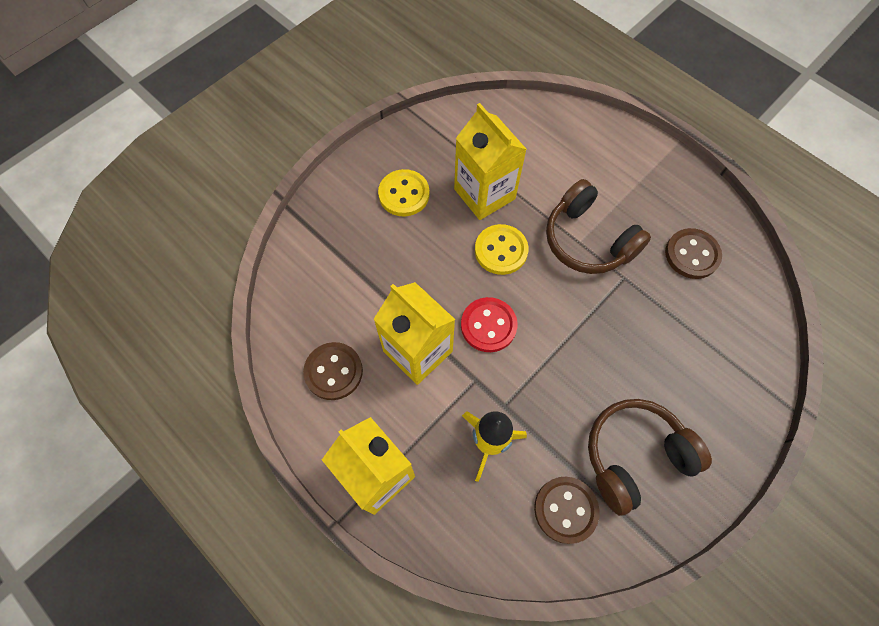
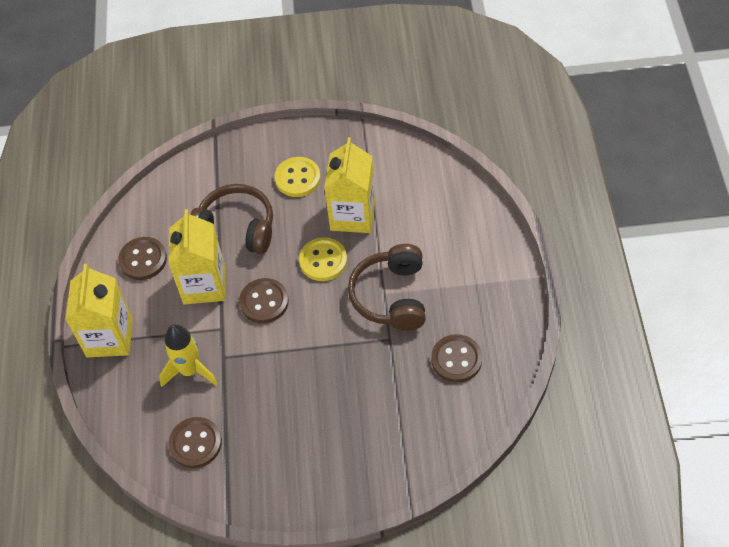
camera: 45 degrees right, 10 degrees down
(488, 325) = (264, 302): red button -> brown button
(635, 456) = (271, 449): brown headphones -> brown headphones (236, 229)

